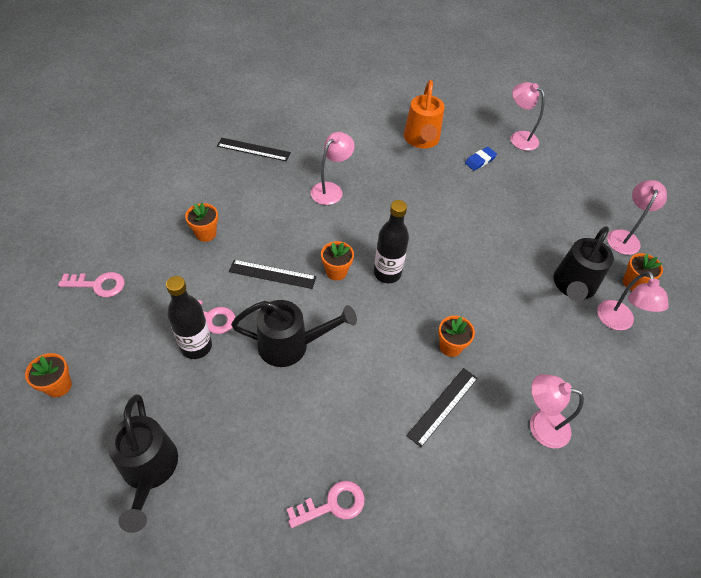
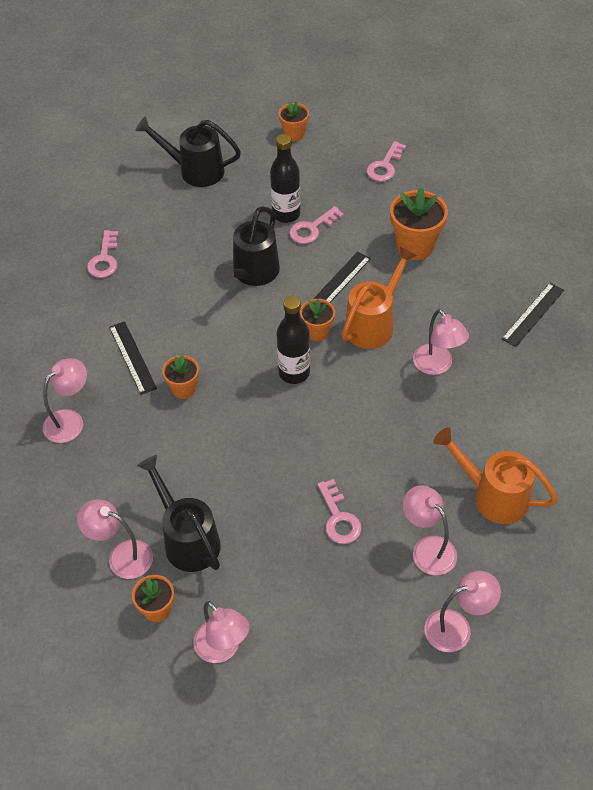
camera: 120 degrees right, 0 degrees up
(206, 233) = (415, 246): orange flower pot -> orange flower pot, size x1.70
(308, 237) = (374, 324): none -> orange watering can
(480, 160) = (427, 548): blue eraser -> pink lamp
(492, 208) = (339, 518): none -> pink key

